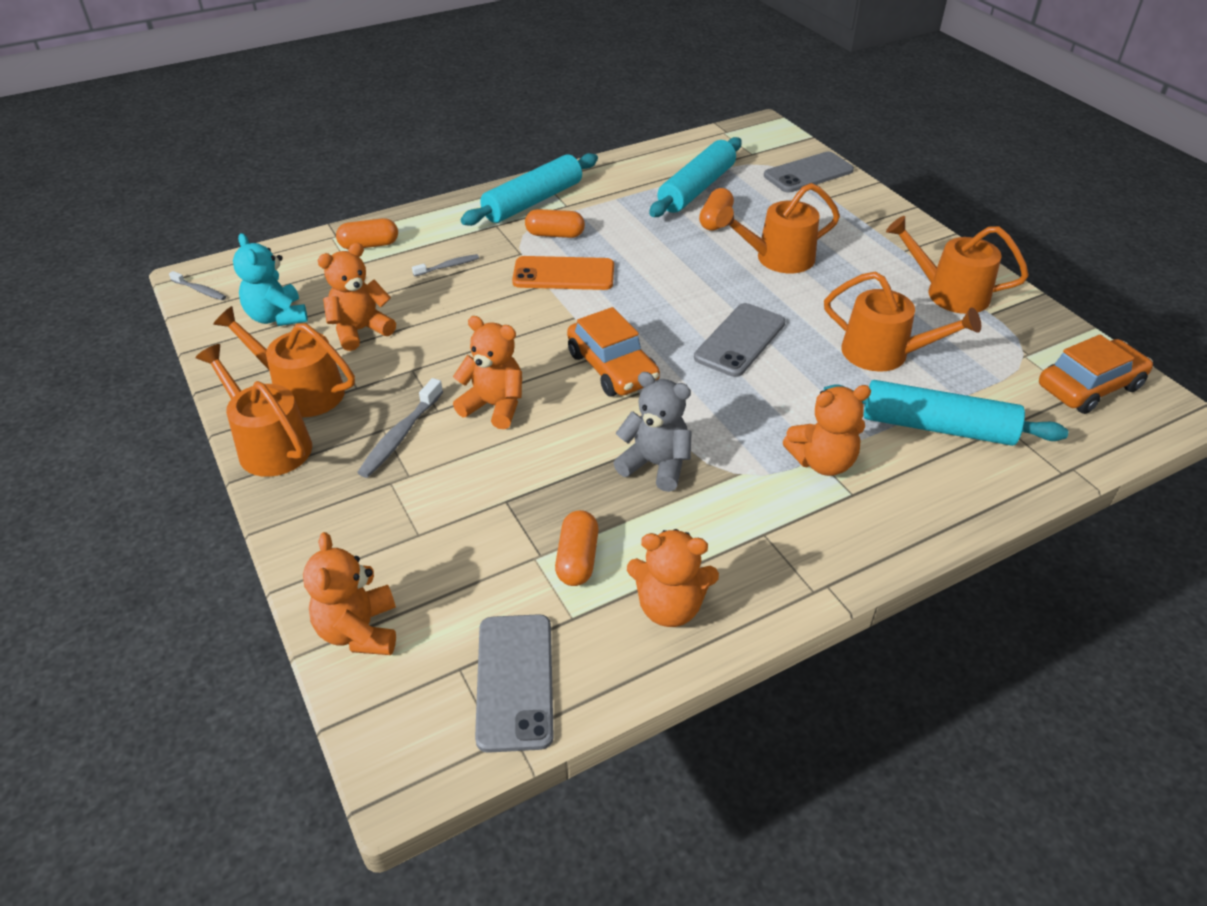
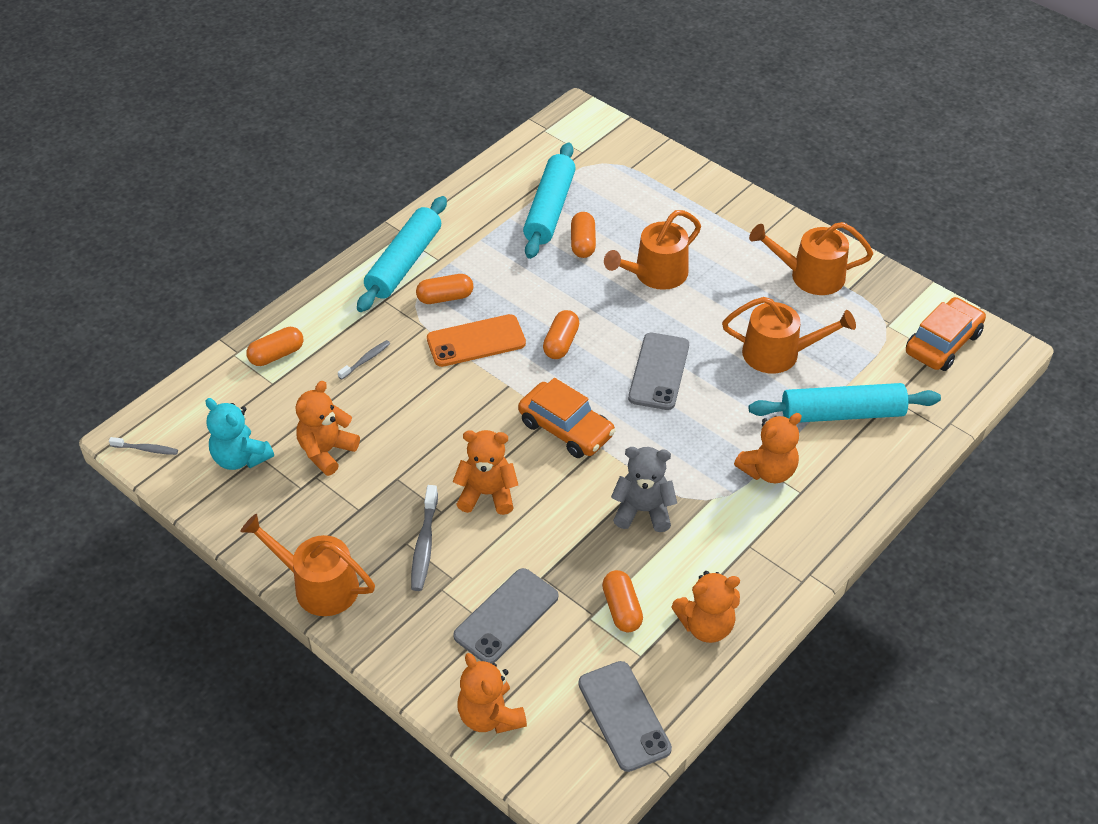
camera: 20 degrees left, 5 degrees up
(301, 391) = (313, 527): orange watering can -> none
(648, 294) = (561, 343): none -> orange capsule
(808, 173) = (643, 165): grey phone -> grey phone (506, 616)

